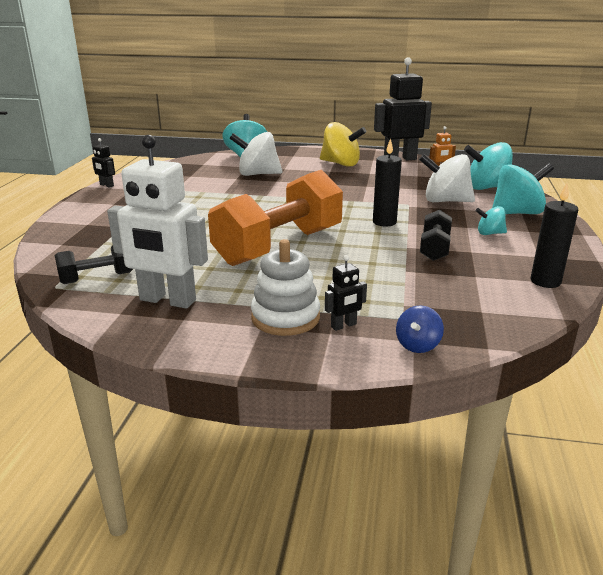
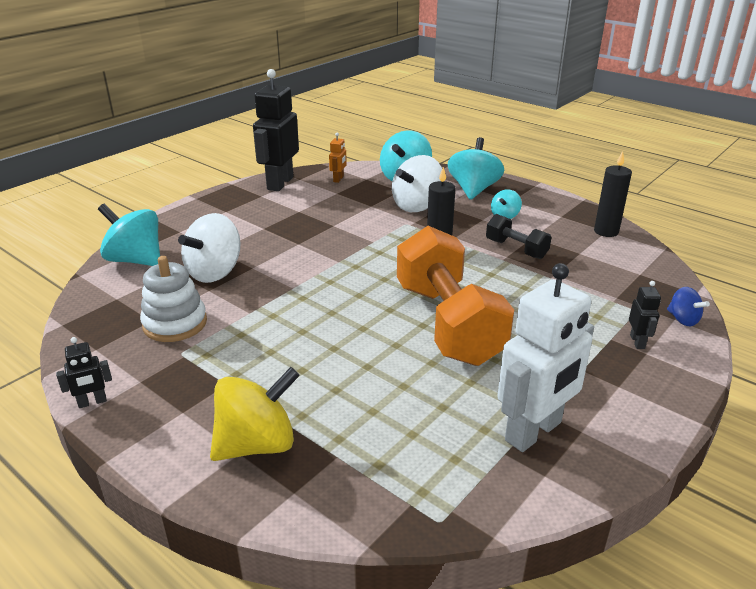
camera: 60 degrees left, 5 degrees up
(97, 278) = (438, 476): black dumbbell -> none
(285, 317) = (609, 367): white stacking toy -> white stacking toy (175, 323)
(341, 164) = (250, 215): yellow spinning top -> yellow spinning top (257, 444)

